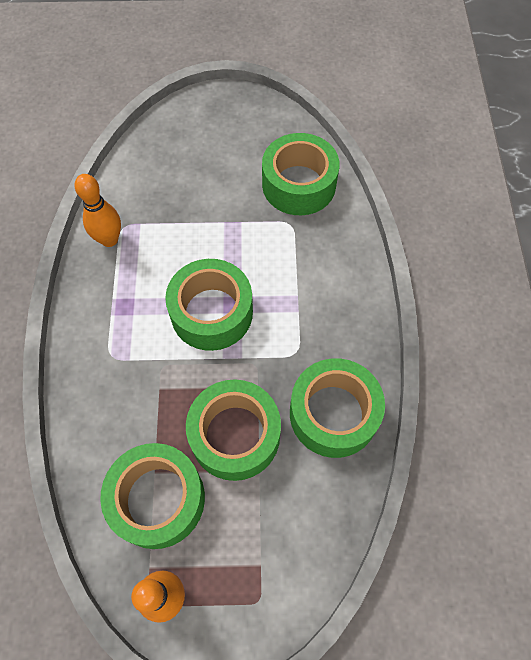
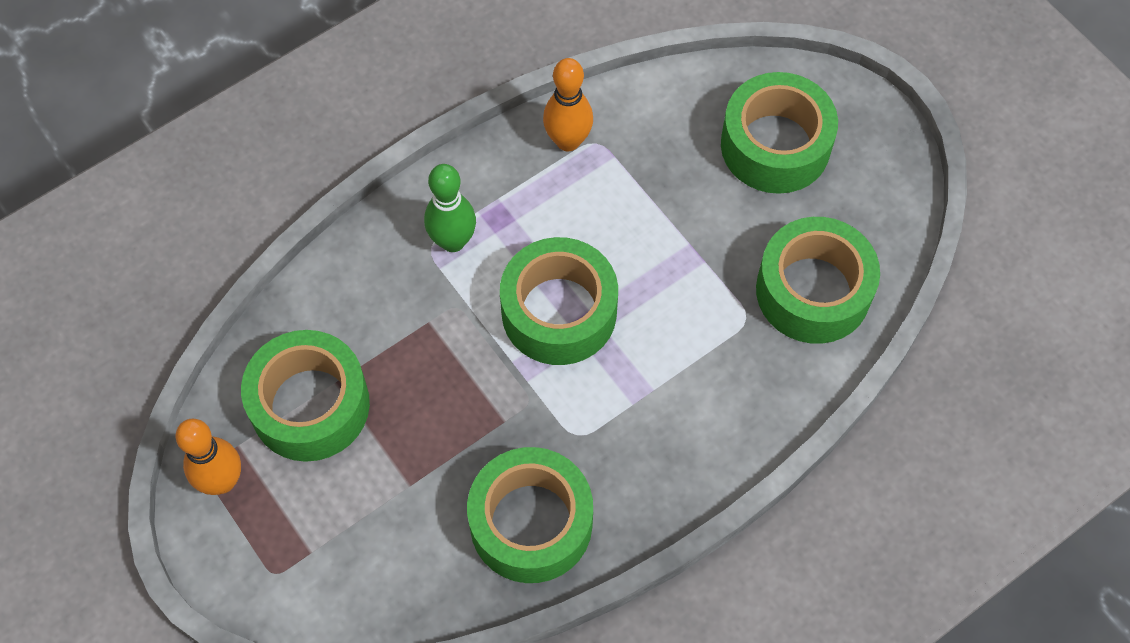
camera: 55 degrees right, 0 degrees up
(118, 341) = (453, 241): none -> green bowling pin
(235, 435) = (431, 434): green tape -> green tape (775, 145)

